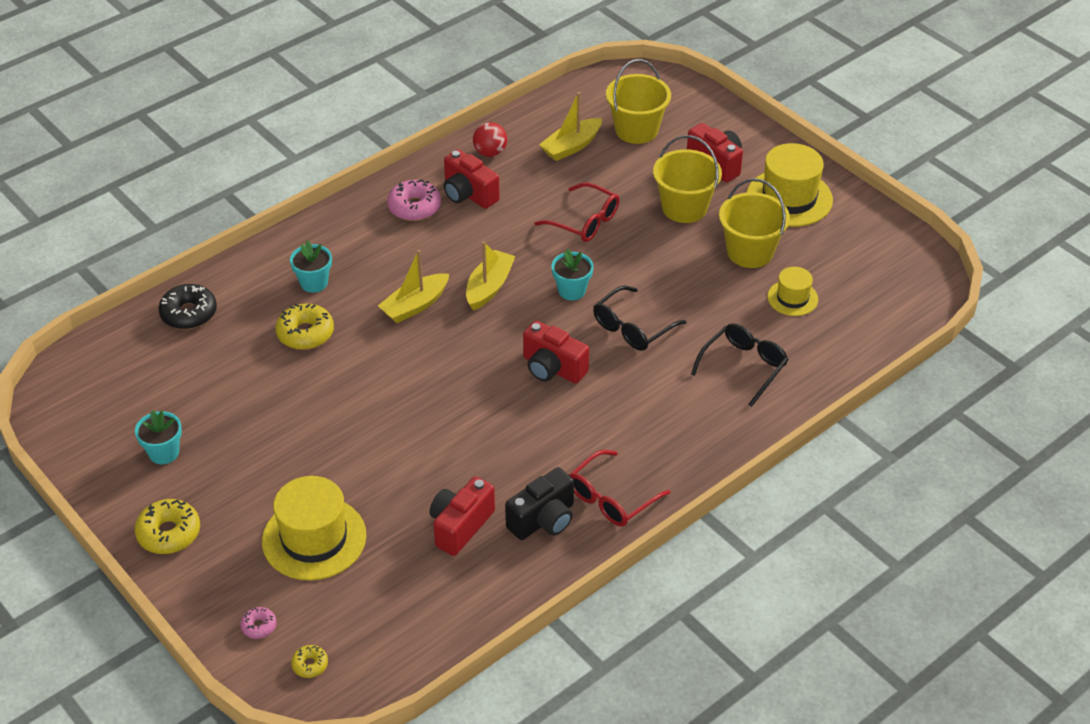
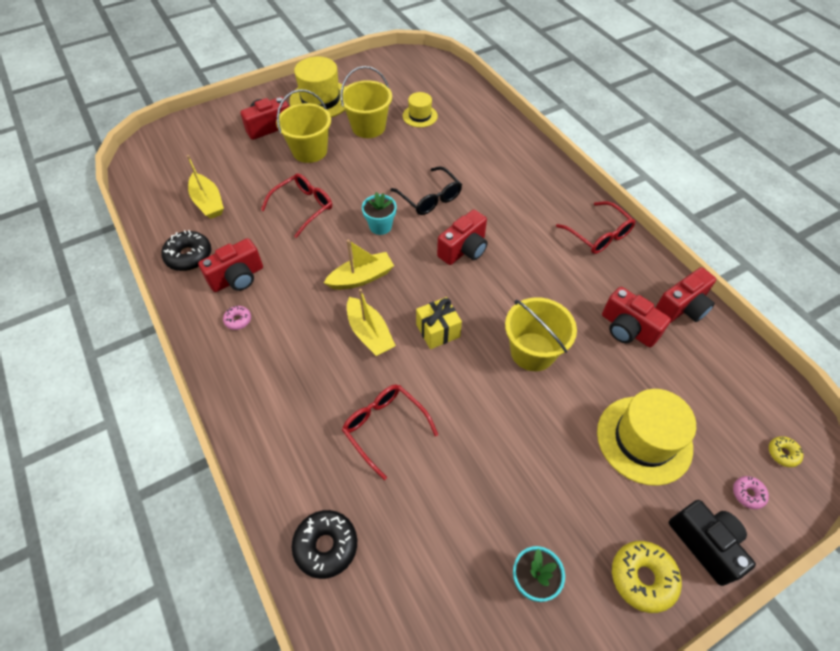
camera: 80 degrees left, 10 degrees up
(305, 333) = (384, 427): yellow donut -> red glasses
(314, 283) = (315, 414): turquoise flower pot -> none
(414, 207) = (238, 320): pink donut -> pink donut, size x0.53
(428, 358) = (438, 331): none -> yellow gift
(489, 287) = (361, 278): yellow boat -> yellow boat turned 120 degrees clockwise
(490, 153) = (189, 256): red ball -> black donut
(504, 582) = (682, 308): none -> red camera
(543, 520) = (620, 276): black camera -> black camera (705, 544)
(636, 130) = (208, 162): yellow bucket -> yellow bucket (532, 351)
(744, 367) = (480, 149): black glasses -> none

